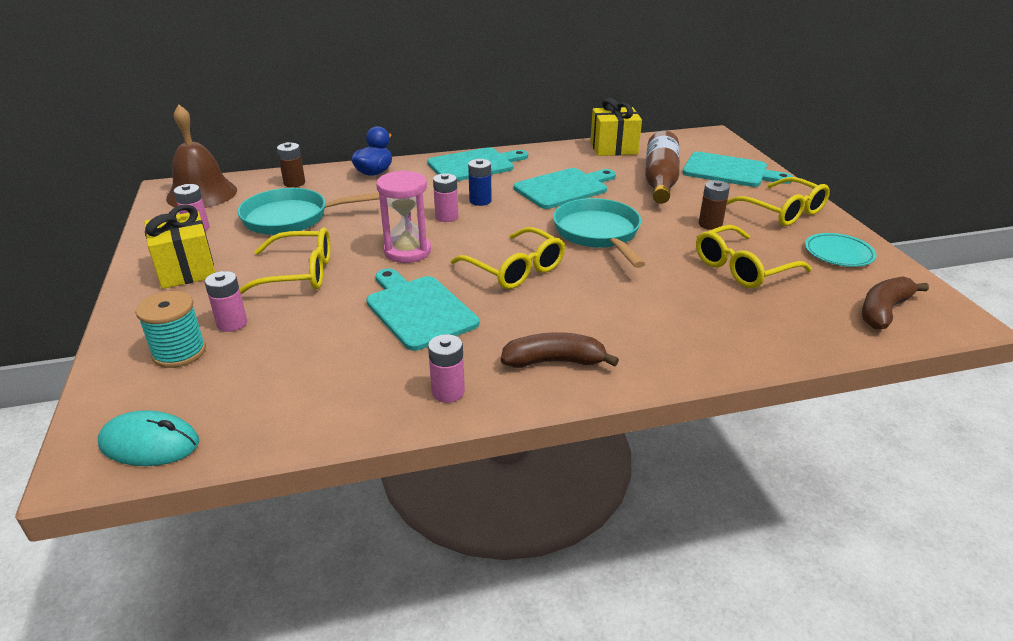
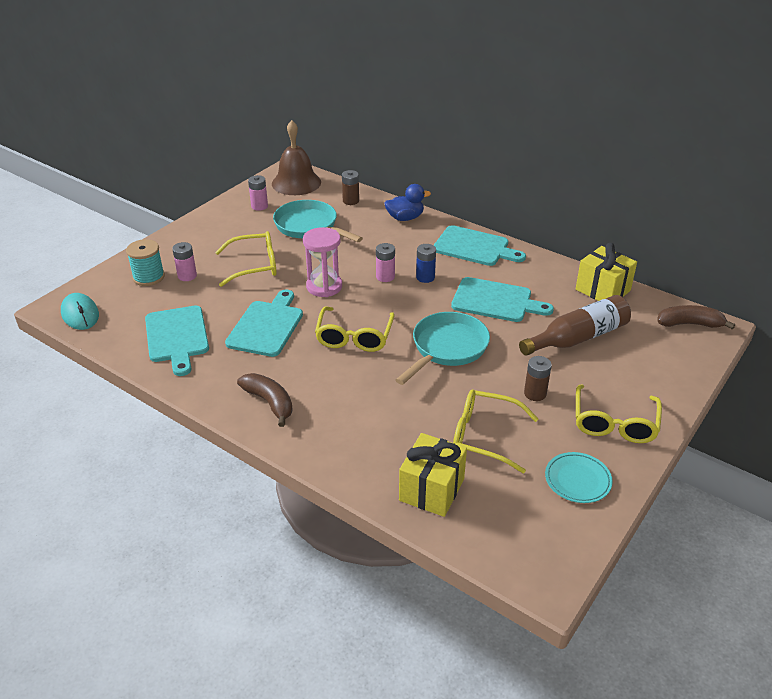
camera: 50 degrees right, 5 degrees up
(186, 270) = (217, 231): yellow gift -> yellow gift (431, 489)
(298, 274) = (254, 266): yellow glasses -> yellow glasses turned 60 degrees counterclockwise
(448, 392) = (202, 379): pink battery -> none
(729, 171) = (652, 365): turquoise cutting board -> turquoise cutting board (177, 337)
(884, 311) = (508, 534): brown banana -> brown banana (689, 324)

